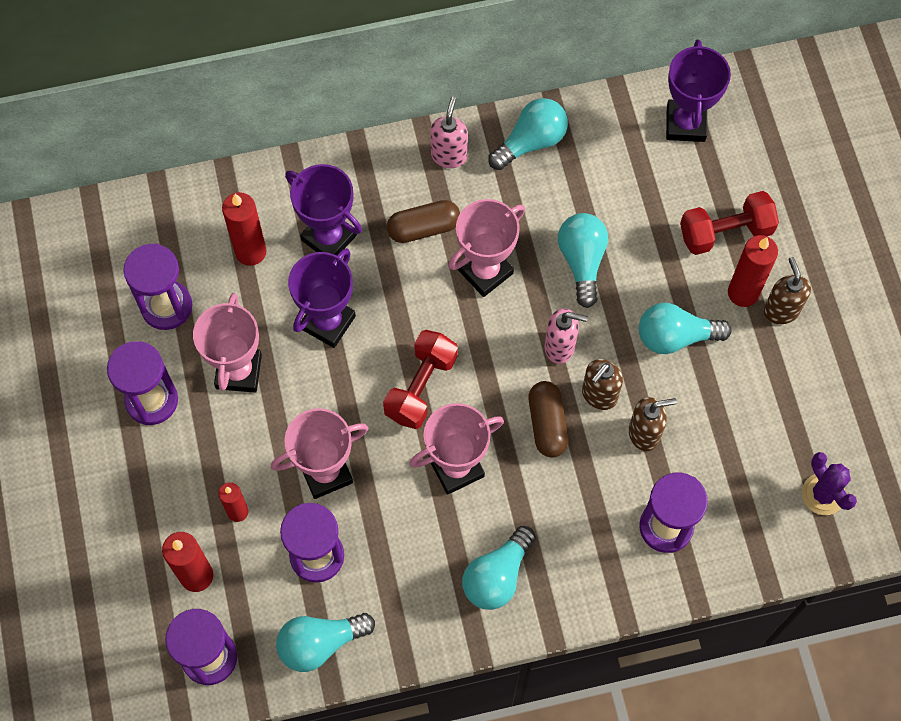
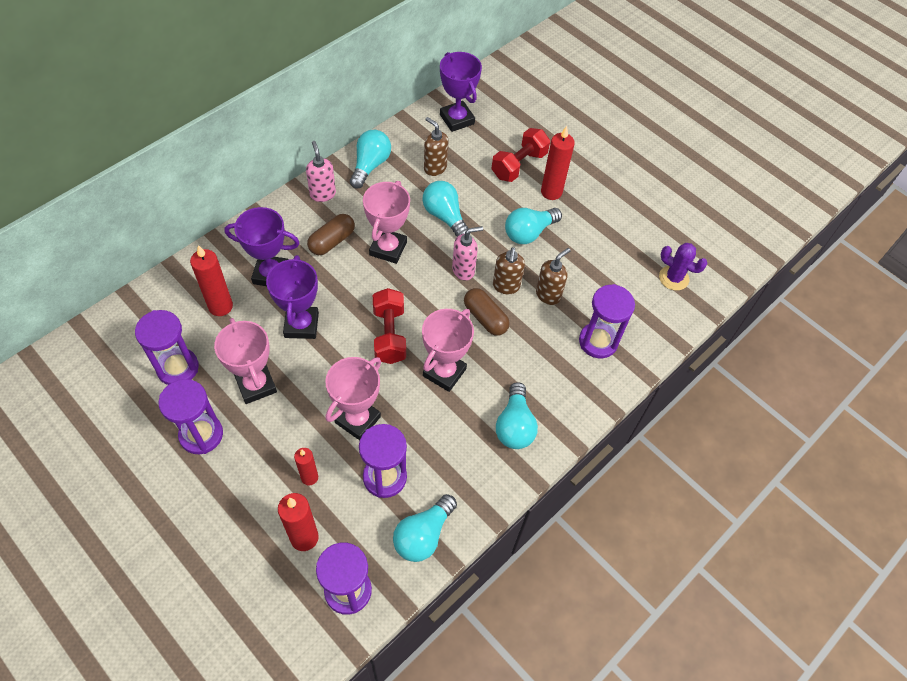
camera: 35 degrees left, 10 degrees down
(781, 310) = (579, 192): brown soap dispenser -> brown soap dispenser (435, 168)

